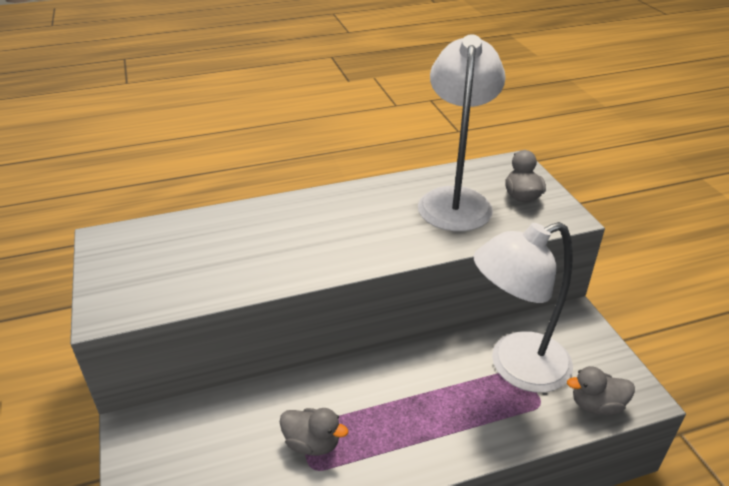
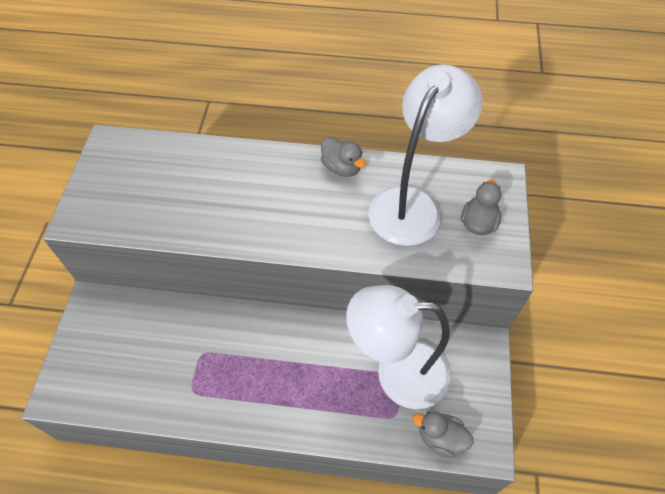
camera: 25 degrees right, 20 degrees up
(312, 443) = (202, 370): grey duck -> grey duck (341, 167)

